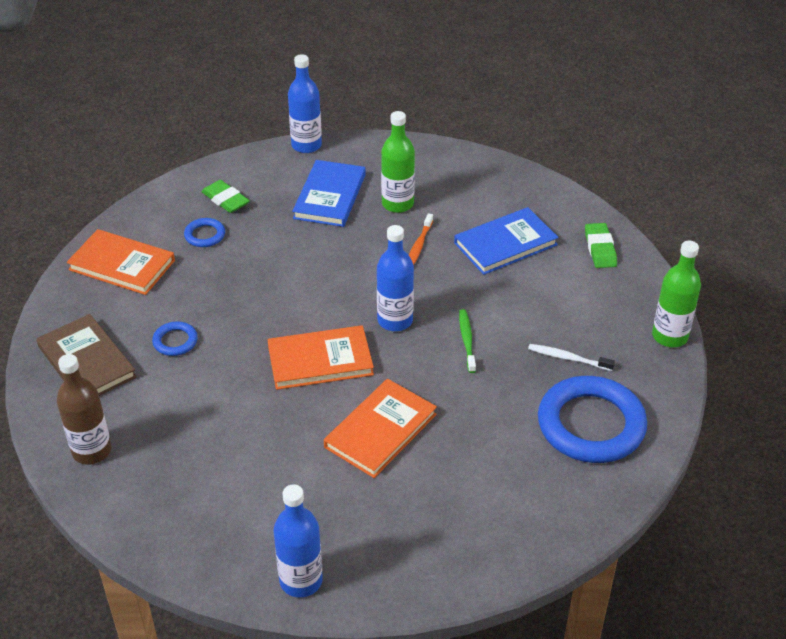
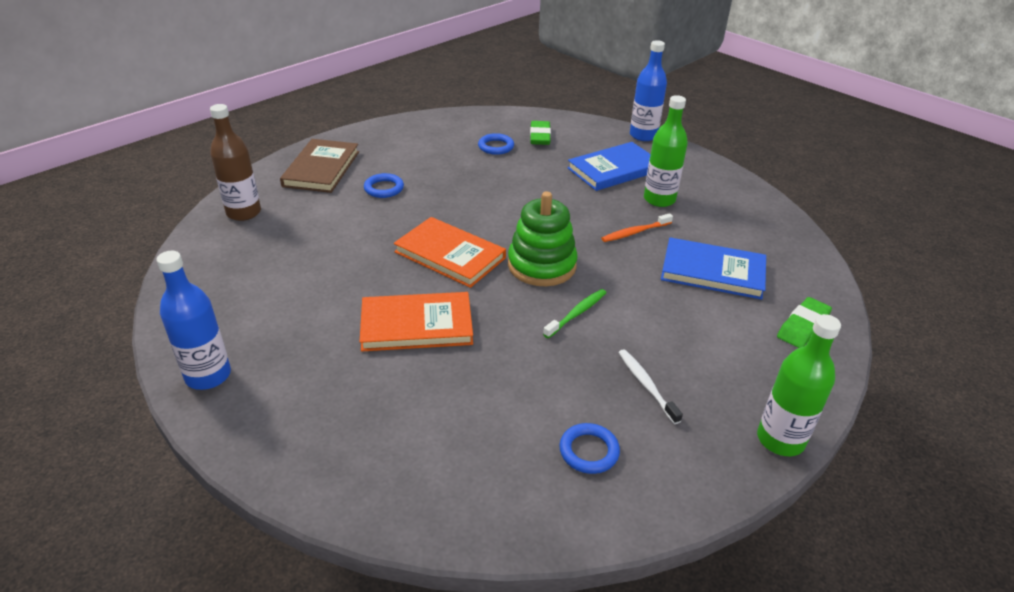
camera: 45 degrees right, 5 degrees down
(122, 265) = (423, 135): orange book -> none
(395, 320) = (542, 265): blue bottle -> green stacking toy
(591, 425) = (589, 451): blue ring -> blue ring, size x0.44

